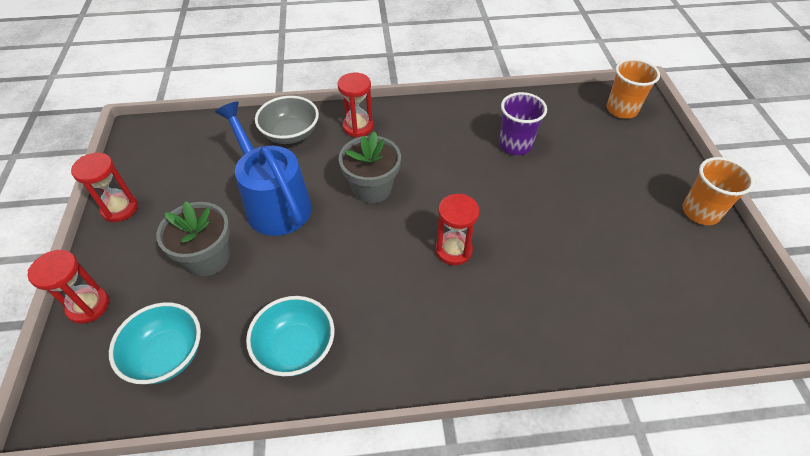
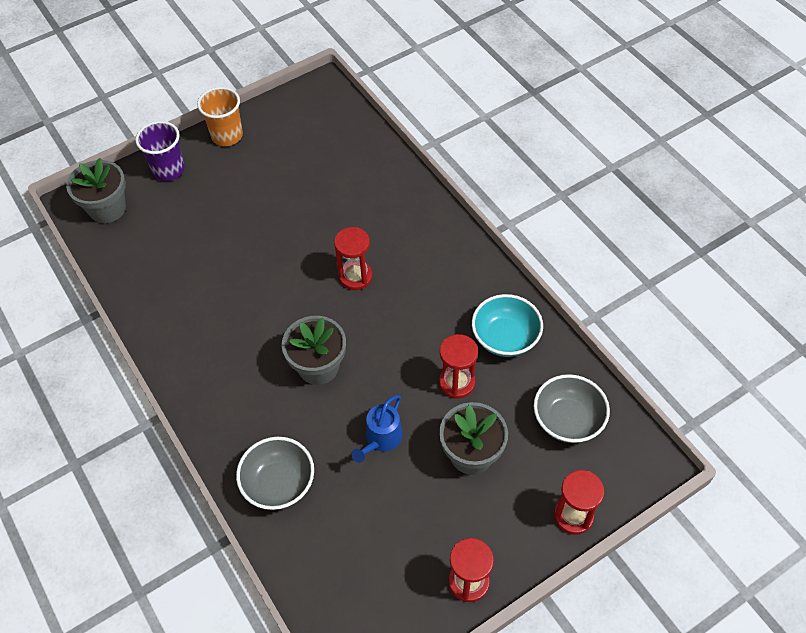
camera: 115 degrees left, 5 degrees up
(167, 355) = (567, 420): turquoise bowl -> grey bowl
(274, 203) = (381, 439): blue watering can -> blue watering can, size x0.53
(358, 127) = (236, 423): red hourglass -> red hourglass (457, 382)
(515, 145) = (201, 276): purple cup -> purple cup (168, 170)
(621, 110) = (107, 209): orange cup -> grey flower pot

